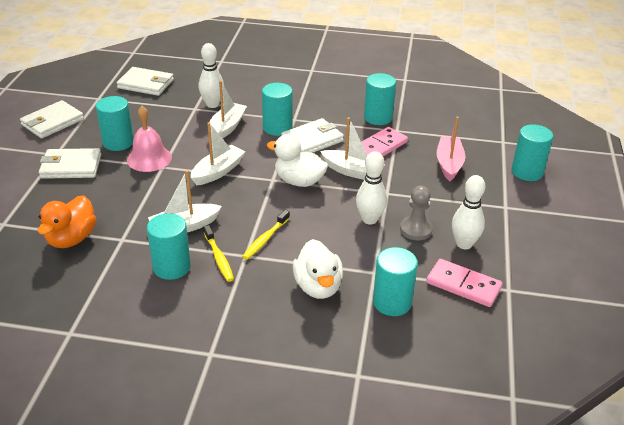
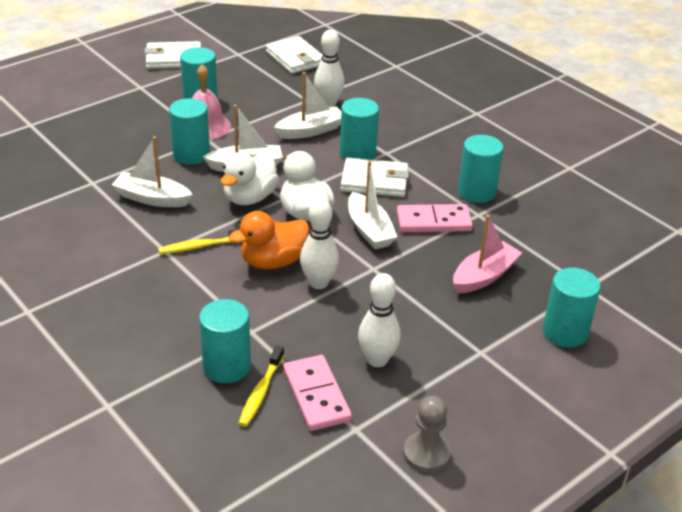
camera: 40 degrees right, 0 degrees up
(71, 166) = (137, 103): white wallet -> none
(71, 239) = (58, 162): orange duck -> orange duck (273, 261)
(172, 267) = (96, 226): turquoise cylinder -> turquoise cylinder (191, 154)
(219, 258) = (141, 240): yellow toothbrush -> yellow toothbrush (261, 392)
(318, 287) = (184, 312): white duck -> white duck (250, 198)
(416, 229) = (349, 318): grey pawn -> grey pawn (426, 454)

